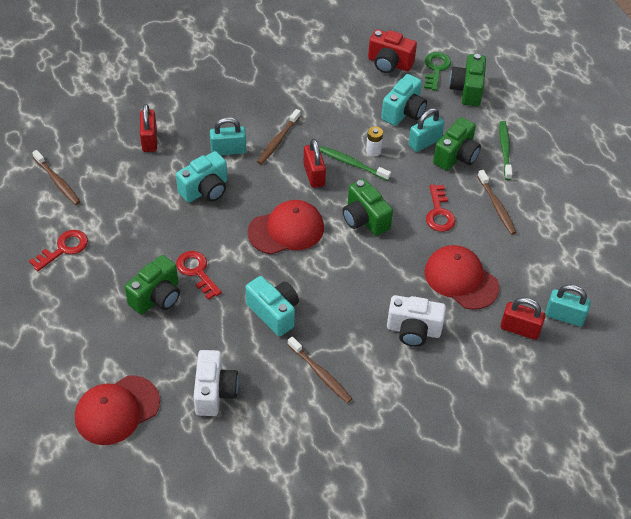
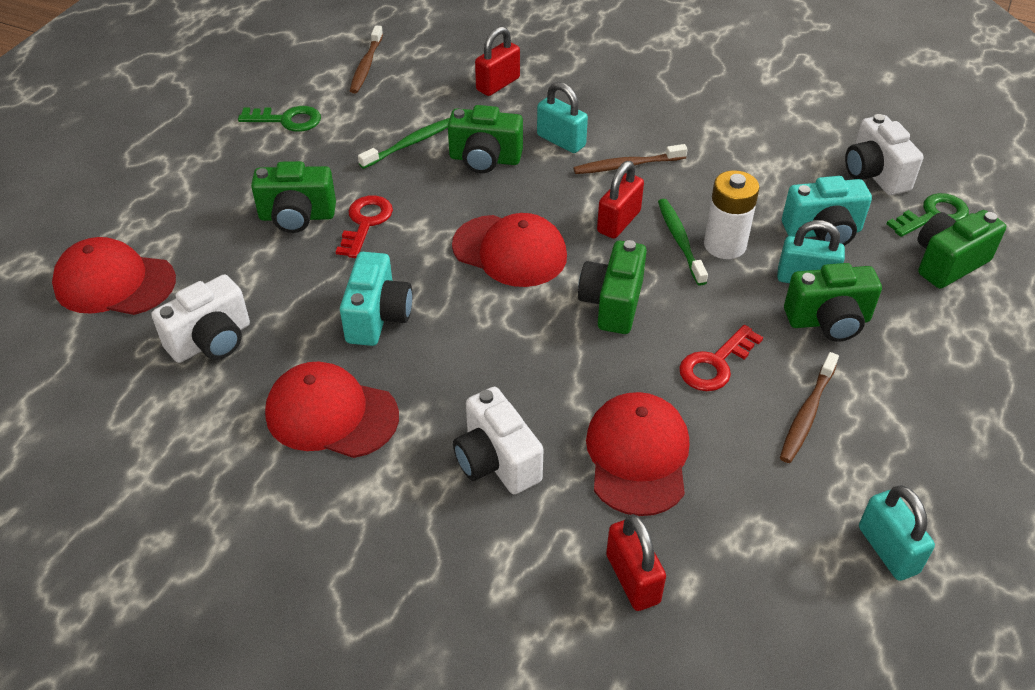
camera: 50 degrees right, 5 degrees down
(63, 249) = (287, 120): red key -> green key
(205, 190) = (485, 159): turquoise camera -> green camera
(320, 373) = (331, 414): brown toothbrush -> red cap
(373, 151) = (725, 245): white battery -> white battery, size x1.75
(389, 63) = (874, 174): red camera -> white camera
(505, 150) = (911, 361): green toothbrush -> green toothbrush (409, 144)
(564, 316) = (720, 620): turquoise padlock -> turquoise padlock (888, 550)

